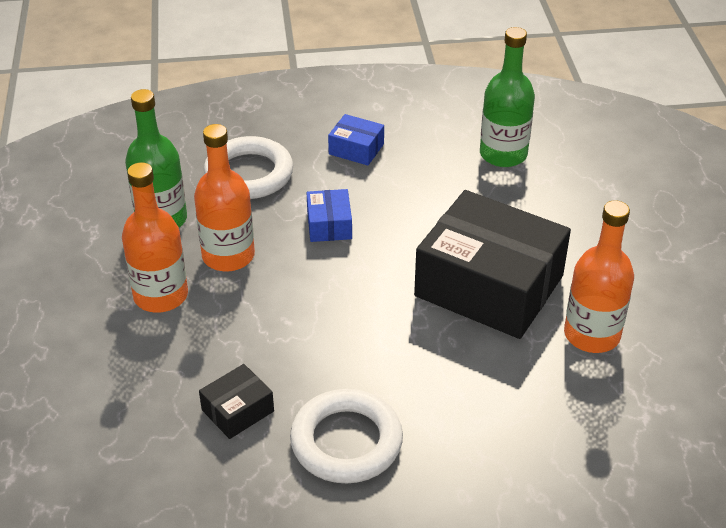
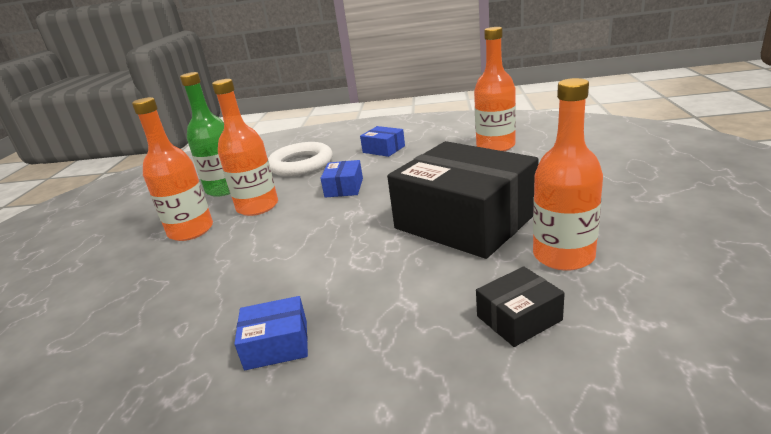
camera: 15 degrees right, 15 degrees down
(237, 410) = (192, 312): black box -> black box (519, 318)
(346, 441) = (277, 344): white ring -> blue box
(503, 154) = (495, 146): green bottle -> orange bottle

